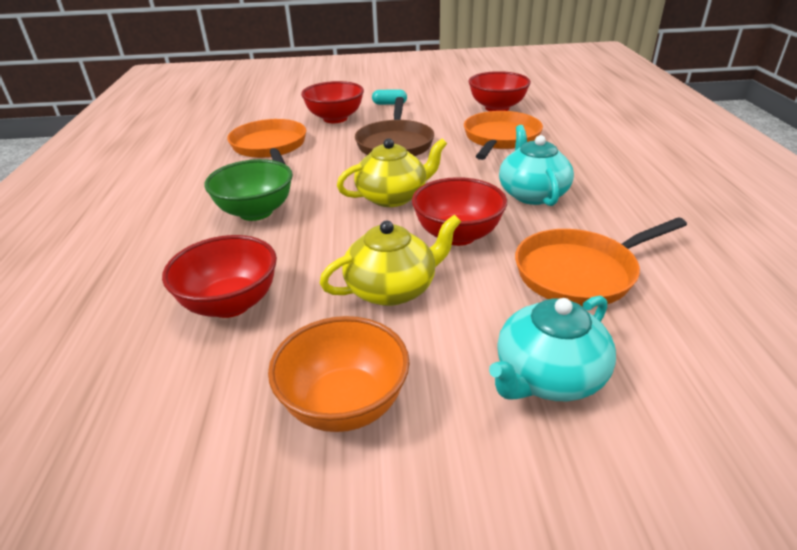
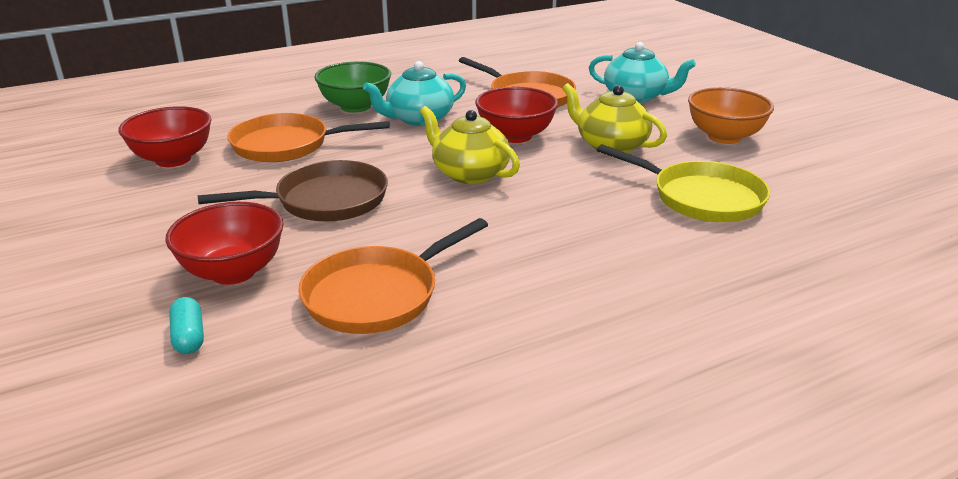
camera: 115 degrees left, 5 degrees down
(230, 304) = (701, 198): red bowl -> yellow pan
(256, 212) = (563, 237): green bowl -> green bowl (355, 106)
(389, 104) = (152, 240): turquoise capsule -> turquoise capsule (189, 336)

